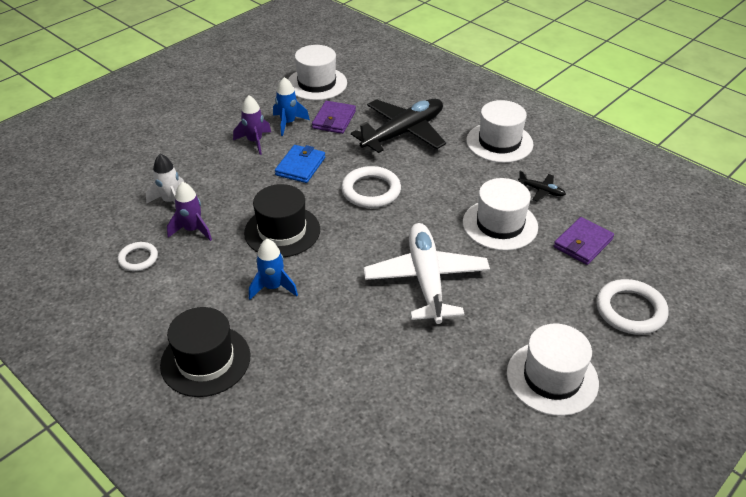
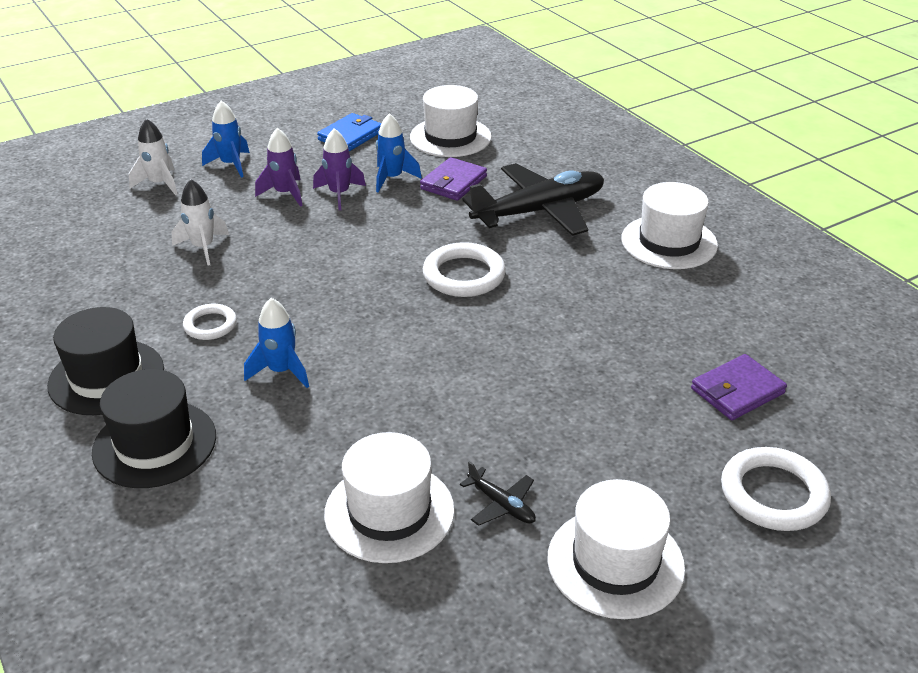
camera: 15 degrees right, 5 degrees down
(113, 154) = (159, 184): none -> white rocket
(138, 259) = (131, 308): white ring -> white ring (210, 325)
(161, 130) = (231, 165): none -> blue rocket
(192, 230) = (213, 285): purple rocket -> purple rocket (285, 194)
(282, 231) = (325, 305): black hat -> black hat (106, 377)
(300, 166) = (384, 231): blue wallet -> blue wallet (350, 136)
(426, 279) = (490, 398): white plane -> none
(500, 225) = (625, 346): white hat -> white hat (389, 512)
(541, 191) = (704, 312): black plane -> black plane (501, 504)

